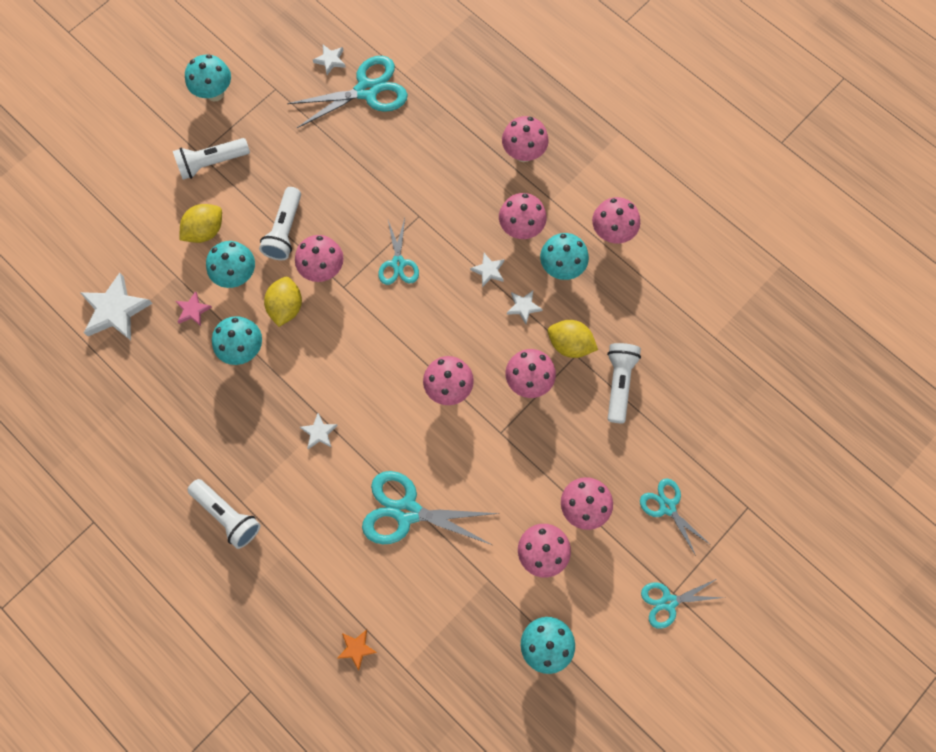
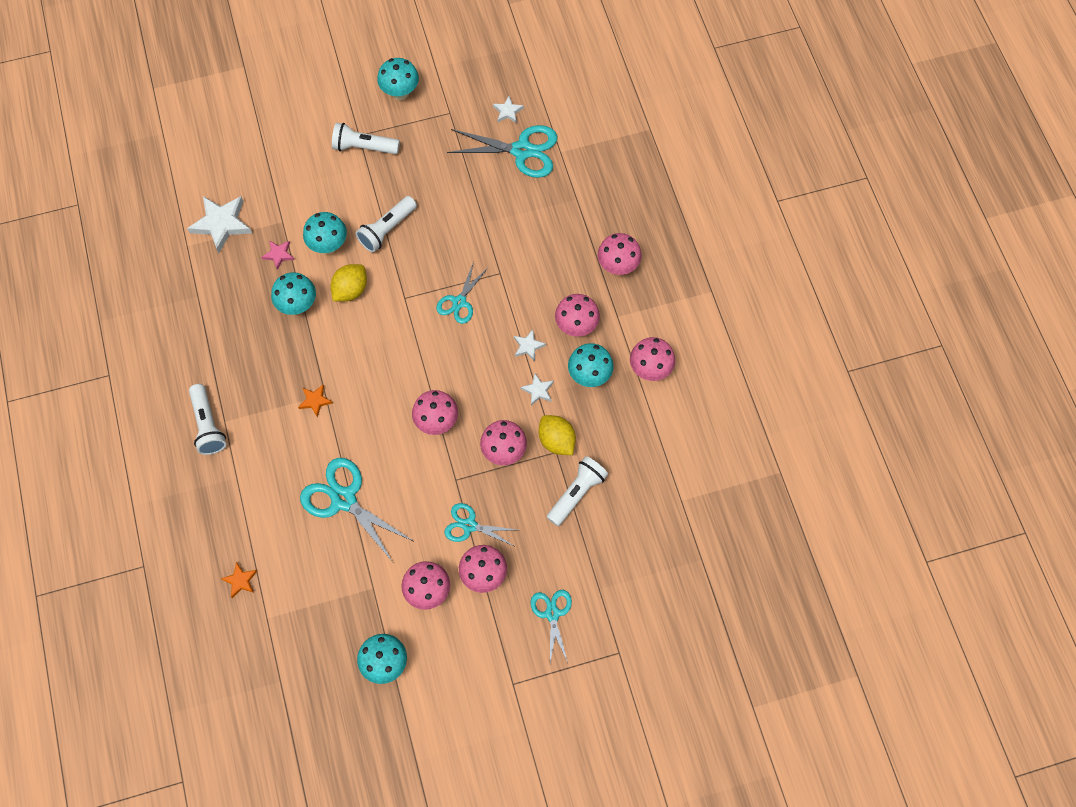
camera: 30 degrees right, 5 degrees down
(205, 231) = (326, 198): yellow lemon -> none
(319, 432) = (315, 401): white star -> orange star
(323, 270) = (397, 276): pink mushroom -> none
(668, 602) = (504, 688): turquoise scissors -> turquoise scissors (469, 525)

